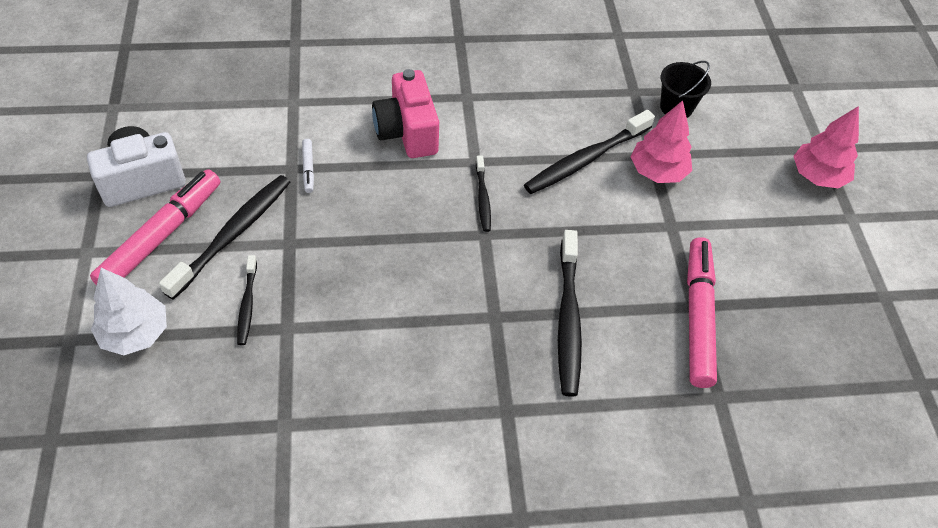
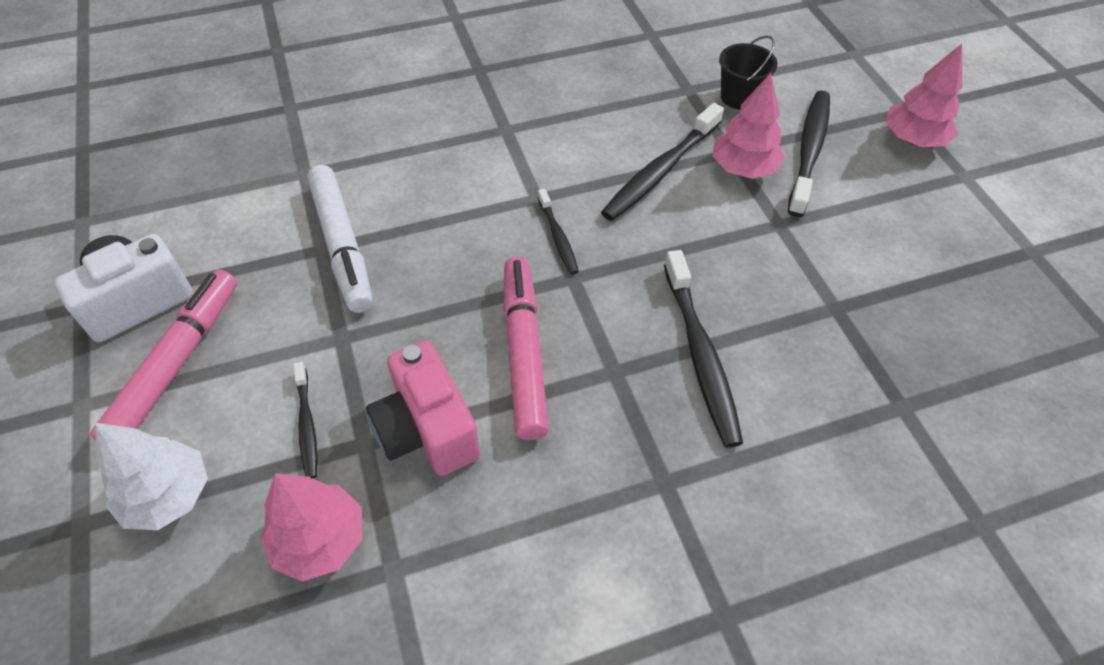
camera: 10 degrees left, 0 degrees up
(233, 234) = (268, 342): black toothbrush -> black toothbrush (809, 151)
(236, 391) = (320, 540): none -> pink tree
(308, 169) = (342, 245): white marker -> white marker, size x2.32
(407, 132) = (448, 181): pink camera -> pink camera (427, 430)
(698, 316) = (844, 319): pink marker -> pink marker (524, 352)

